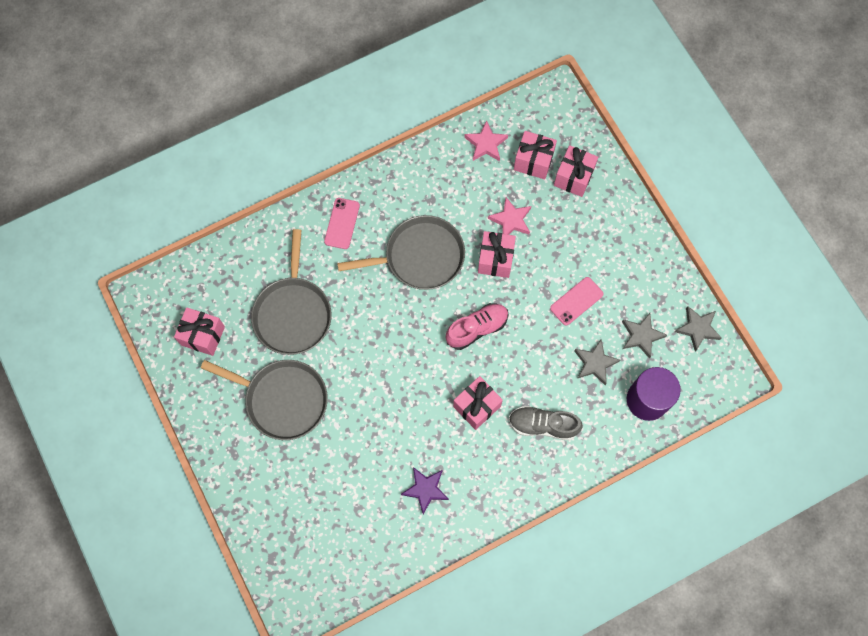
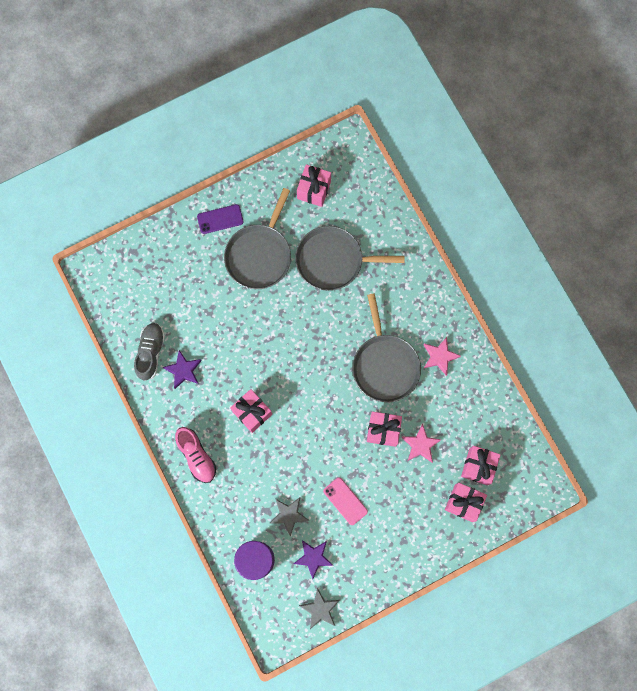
camera: 90 degrees right, 5 degrees up
(234, 448) = (220, 219): none -> purple phone
(342, 223) = (414, 298): pink phone -> none
(477, 328) = (320, 413): pink shoe -> pink shoe (196, 456)
(486, 144) = (494, 423): pink star -> pink star (439, 356)
(543, 425) = (235, 468): grey shoe -> grey shoe (150, 352)
(641, 336) = (313, 557): grey star -> purple star

